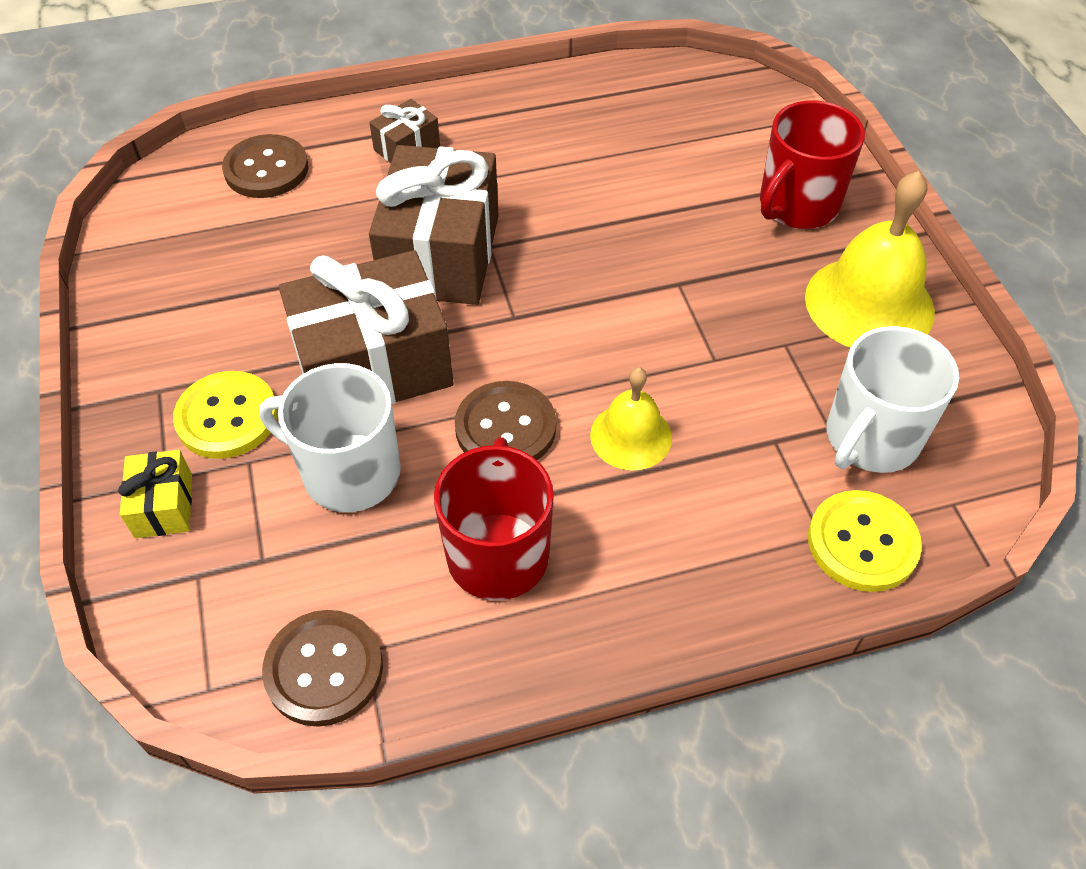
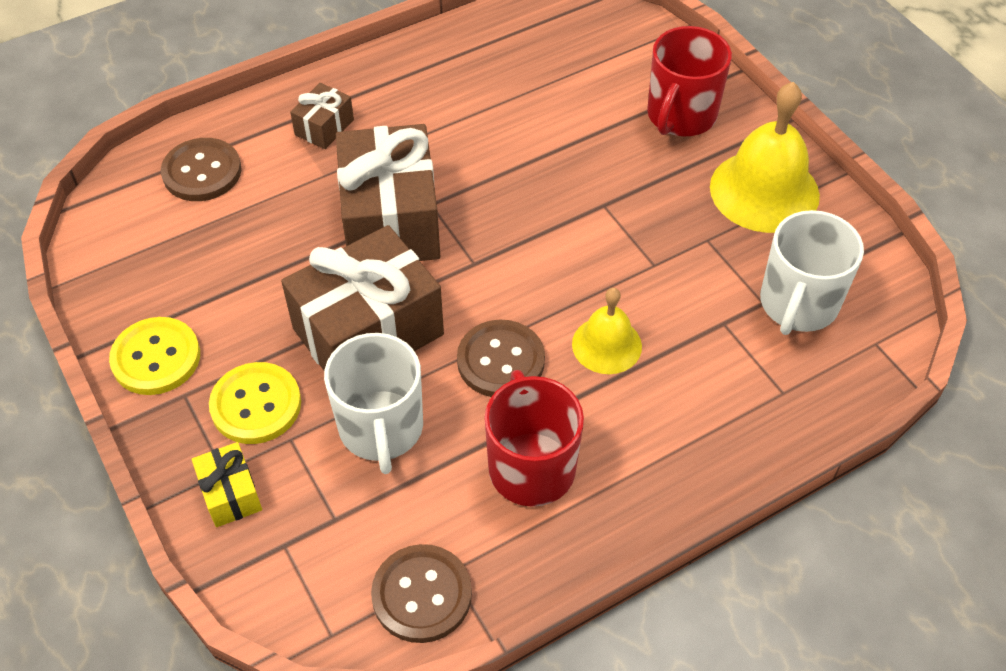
camera: 15 degrees left, 0 degrees up
(349, 472) = (381, 428): white mug -> white mug turned 105 degrees counterclockwise
(862, 543) = (815, 390): yellow button -> yellow button (156, 358)

